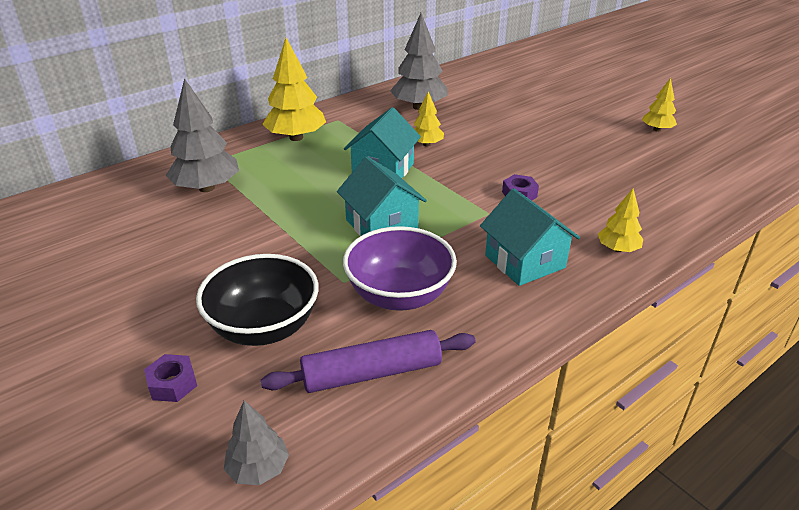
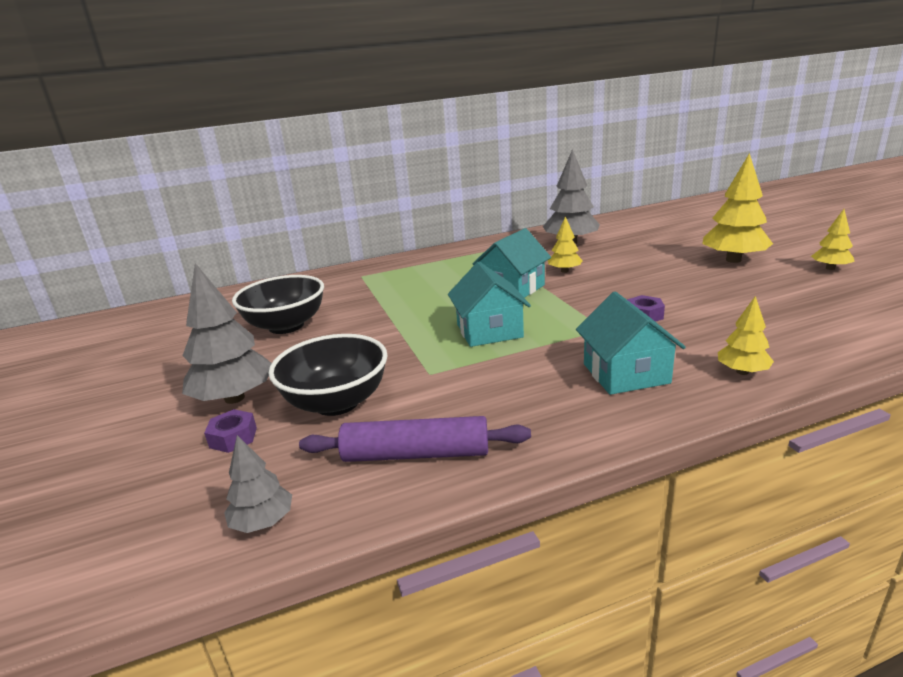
camera: 20 degrees right, 10 degrees down
(154, 237) = (286, 326): none -> black bowl
(206, 188) = (349, 293): grey tree -> grey tree (235, 398)
(296, 137) = (445, 261): yellow tree -> yellow tree (733, 260)
(399, 295) = (478, 390): purple bowl -> none

